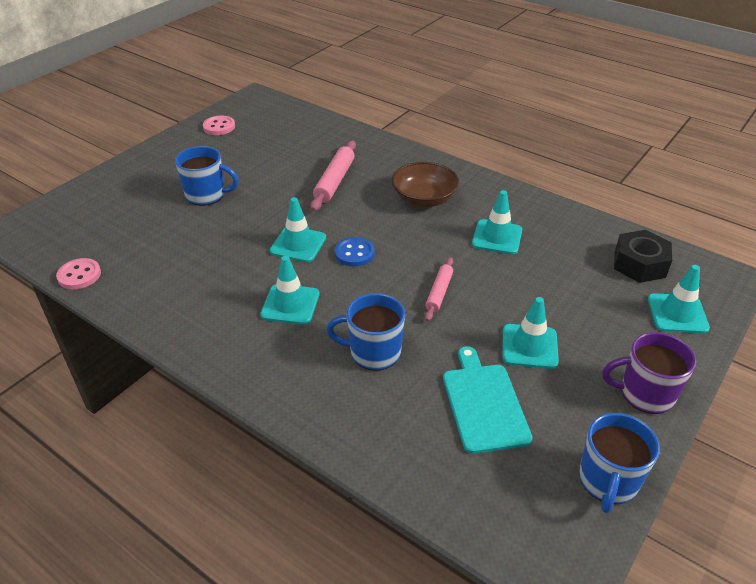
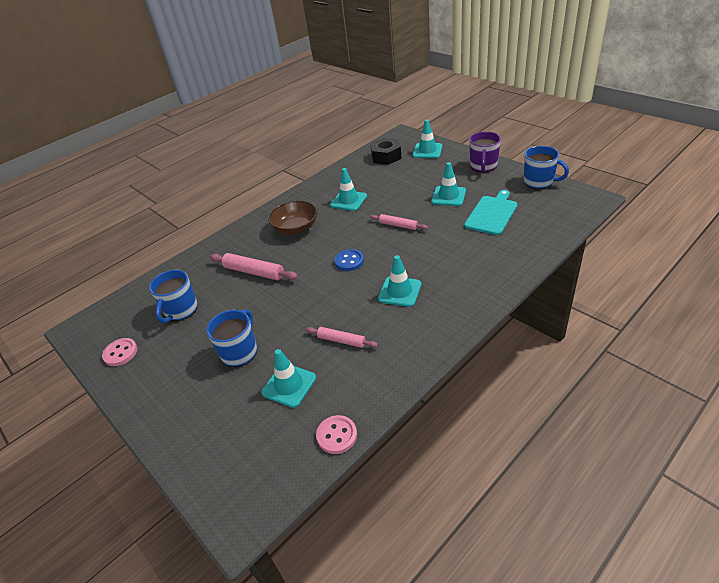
camera: 75 degrees left, 0 degrees up
(210, 263) = (341, 340): none -> pink rolling pin
(298, 244) = (331, 290): turquoise traffic cone -> turquoise traffic cone (289, 385)
(373, 352) = (450, 253): blue mug -> blue mug (181, 310)
(484, 404) = (492, 214): turquoise cutting board -> turquoise cutting board turned 120 degrees clockwise

